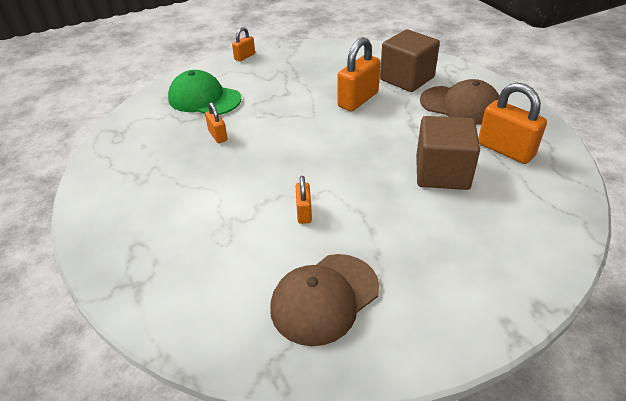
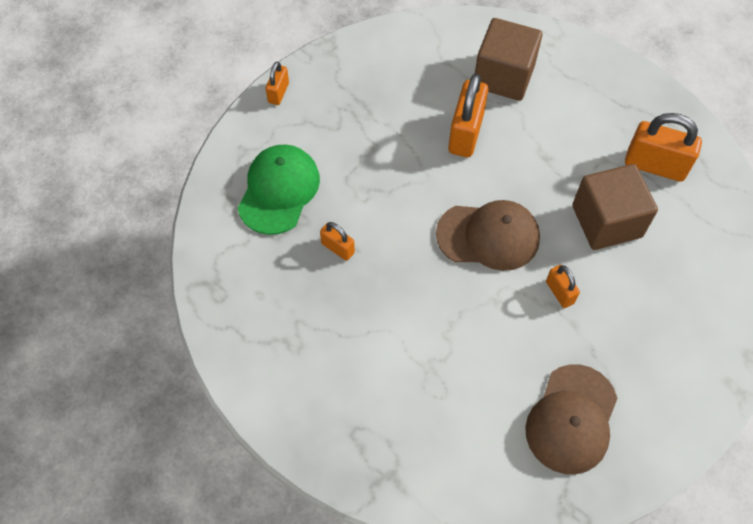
camera: 25 degrees left, 20 degrees up
(204, 99) = (279, 190): green cap -> green cap turned 105 degrees clockwise
(304, 212) = (498, 326): orange padlock -> orange padlock (559, 292)
(460, 105) = (583, 106): brown cap -> brown cap (488, 236)

